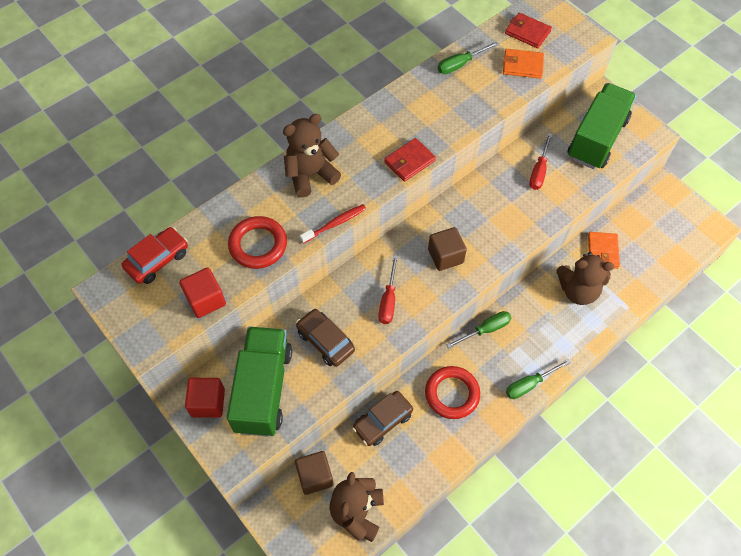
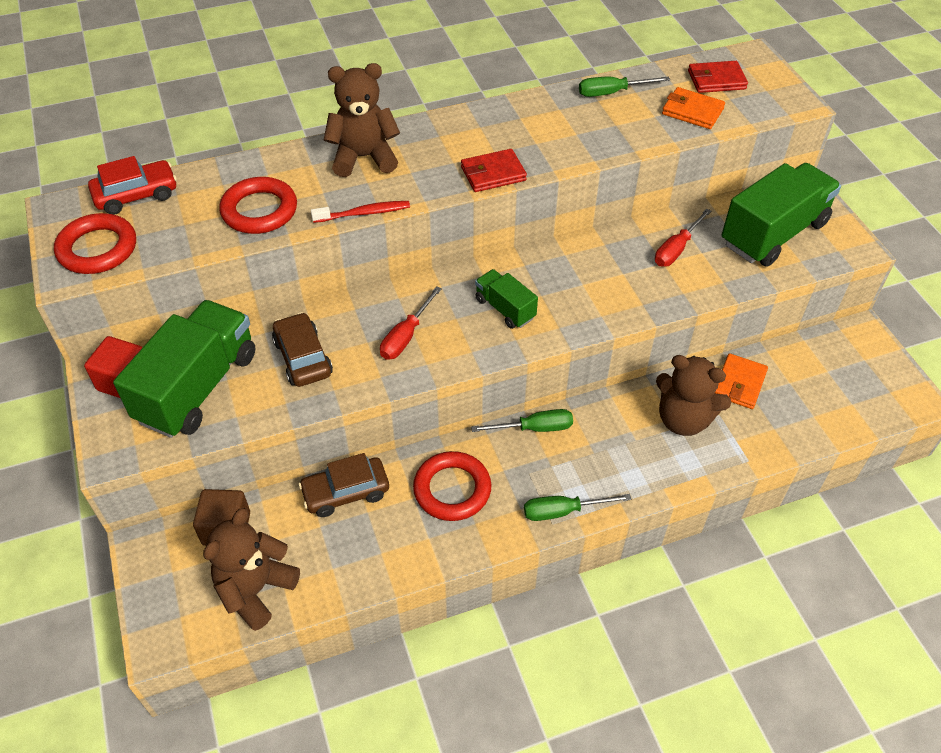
camera: 20 degrees right, 10 degrees down
(155, 316) = (97, 249): none -> red ring
(206, 300) = (164, 249): red cube -> none
(445, 256) = (505, 309): brown cube -> green truck
(527, 32) = (716, 80): red wallet -> red wallet turned 60 degrees counterclockwise

